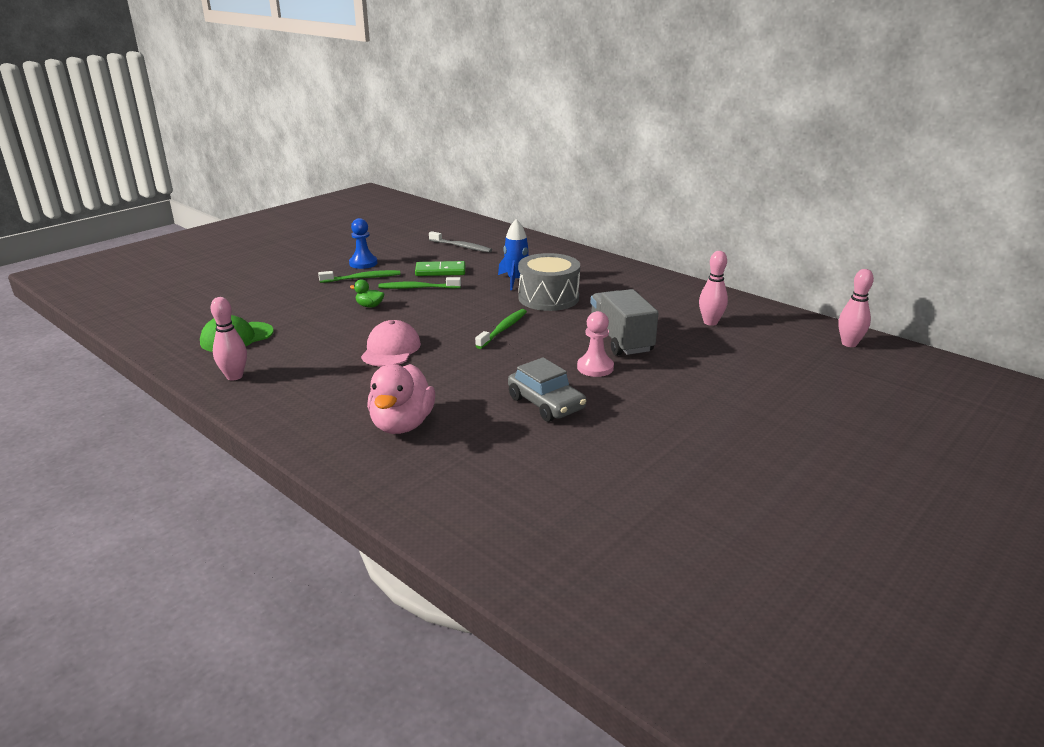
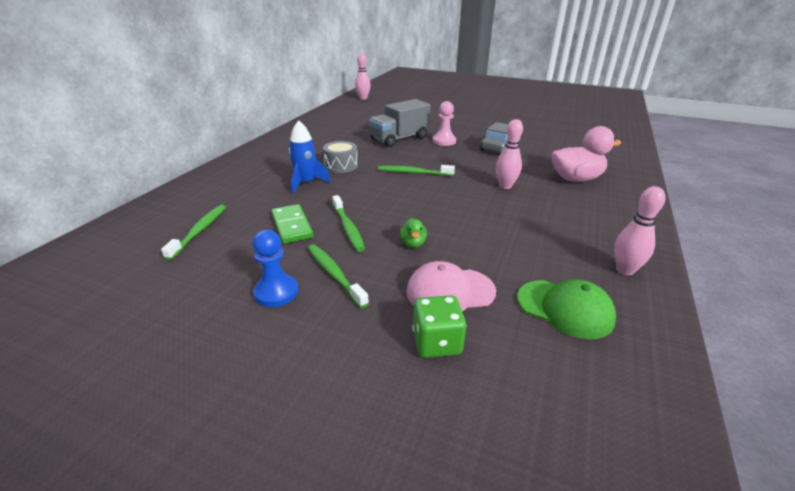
camera: 110 degrees left, 5 degrees up
(267, 295) = (436, 342): none -> green dice
(391, 349) = (489, 207): pink cap -> pink cap (450, 291)
(461, 247) = (199, 231): grey toothbrush -> green toothbrush
(548, 298) = (341, 166): grey drum -> grey drum, size x0.62
(710, 322) = (355, 121): pink bowling pin -> pink bowling pin (505, 186)

